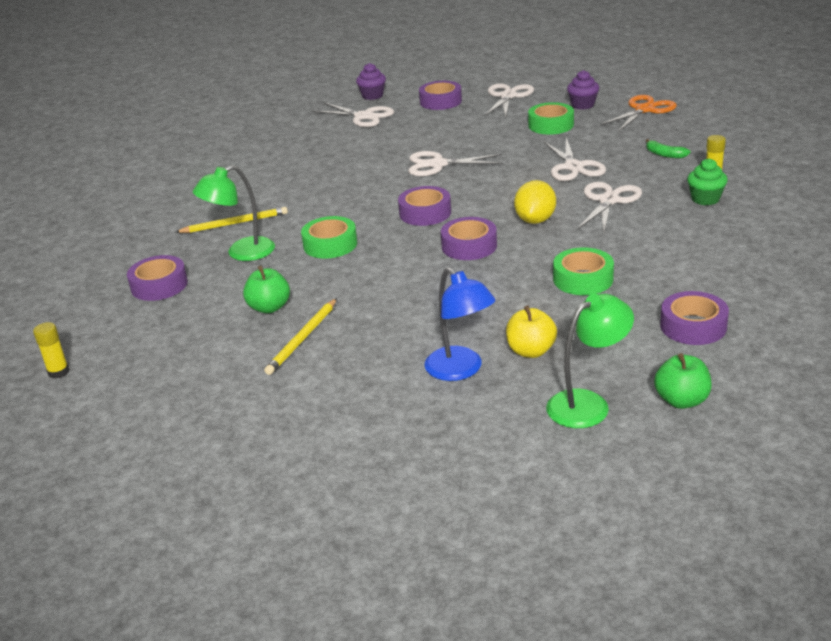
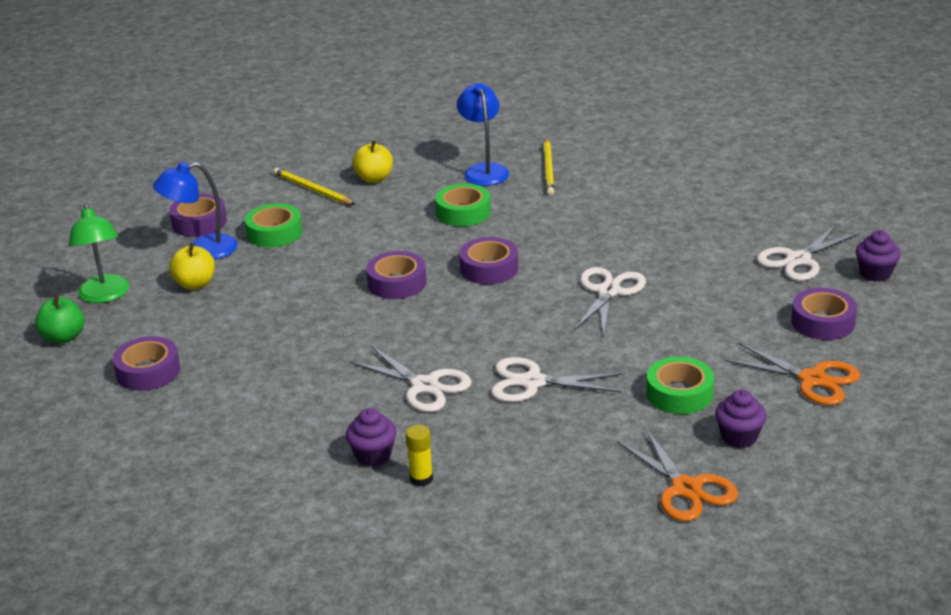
camera: 105 degrees right, 0 degrees up
(58, 372) = (358, 101): yellow glue stick -> none
(159, 285) = (455, 134): purple tape -> purple tape (199, 222)
(241, 253) = (484, 170): green lamp -> blue lamp
(269, 307) = (374, 178): green apple -> yellow apple
(508, 96) = (812, 379): white scissors -> orange scissors
(535, 220) = (418, 329): yellow lemon -> none
(583, 279) = (278, 332): green tape -> green tape (274, 233)
(664, 154) = (518, 461): green banana -> none
(705, 199) = (373, 455): green cupcake -> purple cupcake

